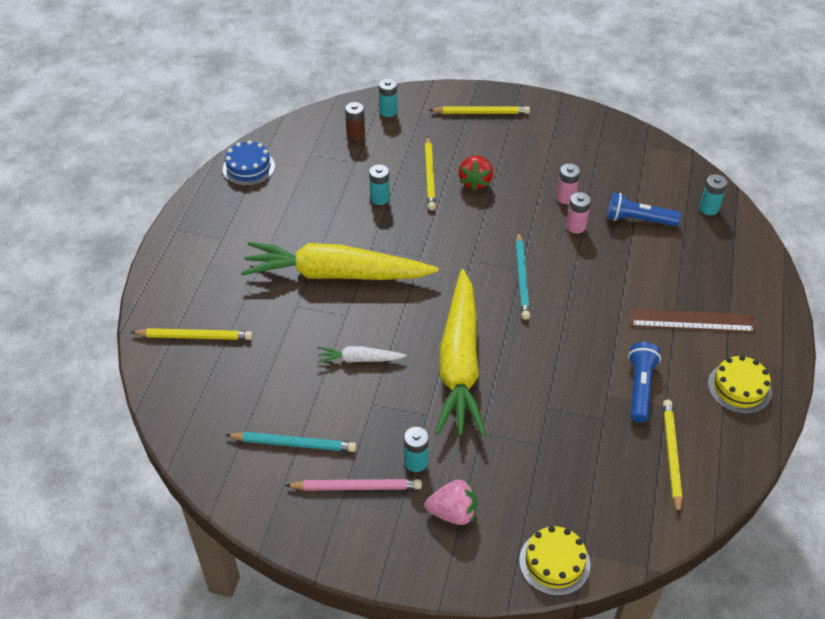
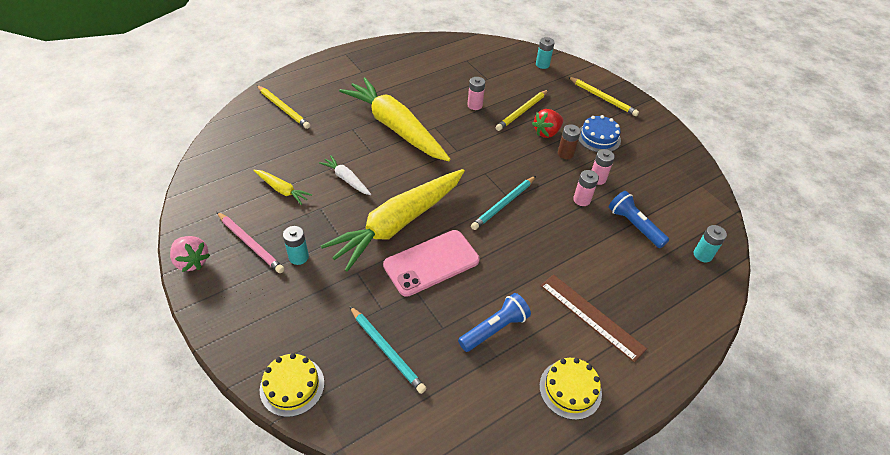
camera: 40 degrees right, 0 degrees up
(248, 167) = (423, 47): blue cake -> blue cake (598, 137)
(293, 444) = (253, 195): turquoise pencil -> turquoise pencil (386, 350)
(314, 416) = (282, 190): none -> yellow carrot
(356, 135) = (505, 65): brown battery -> brown battery (565, 154)
(380, 198) = (474, 105): turquoise battery -> pink battery
(453, 513) = (278, 303): pink strawberry -> pink strawberry (192, 261)
(529, 375) = (431, 262): none -> pink phone
(671, 456) = (457, 390): yellow pencil -> none

